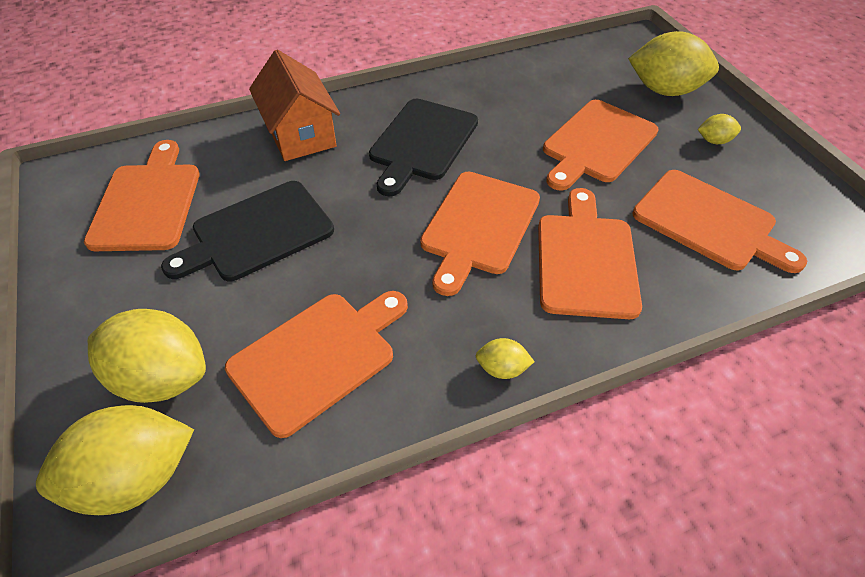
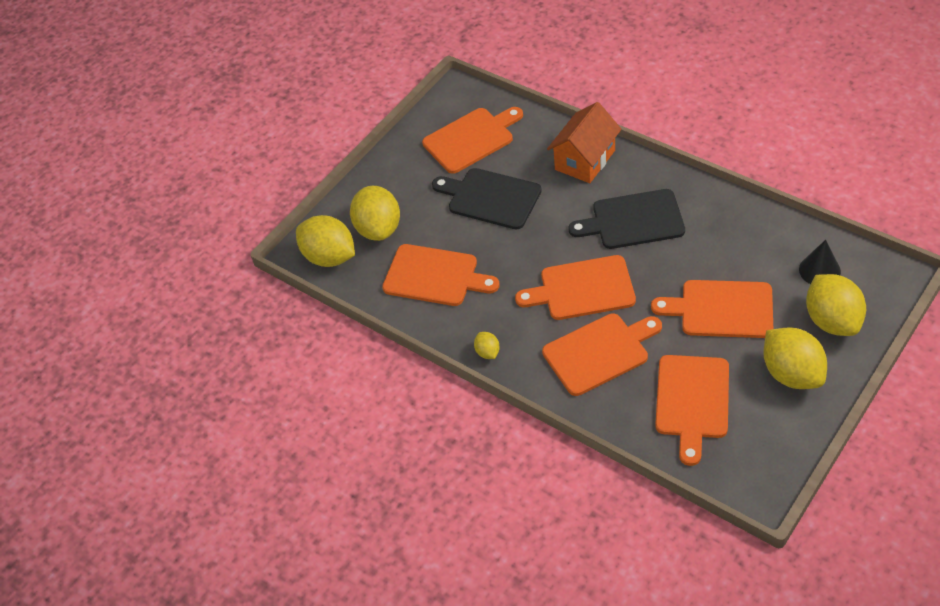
camera: 65 degrees right, 0 degrees up
(599, 70) = (819, 270): none -> black cone
(714, 141) = (792, 374): yellow lemon -> yellow lemon, size x2.17

